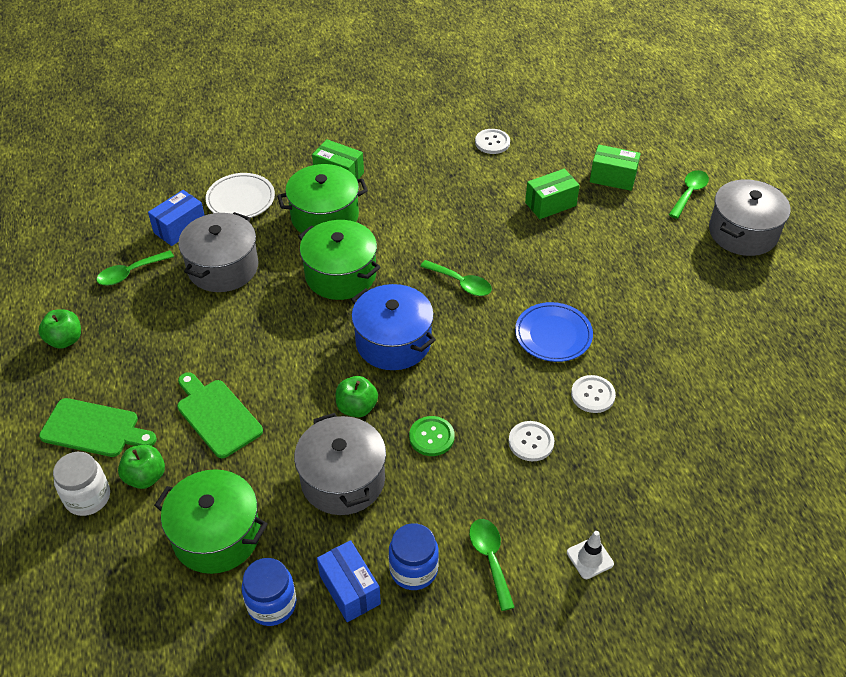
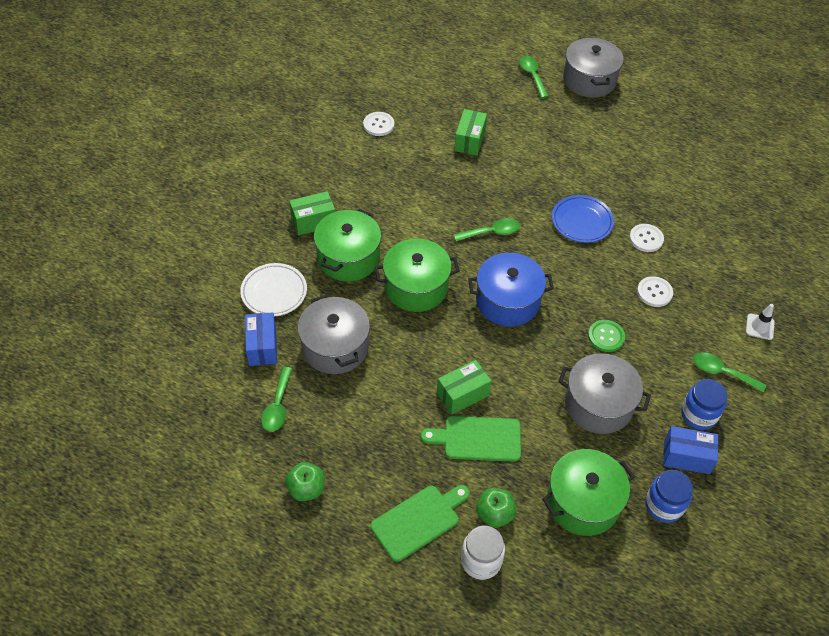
camera: 50 degrees left, 5 degrees up
(357, 407) = (545, 358): green apple -> none
(613, 178) = (480, 96): green box -> green box (462, 394)

